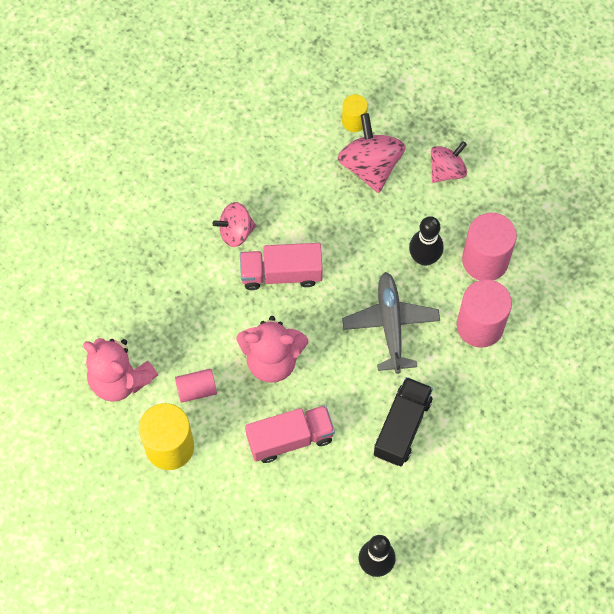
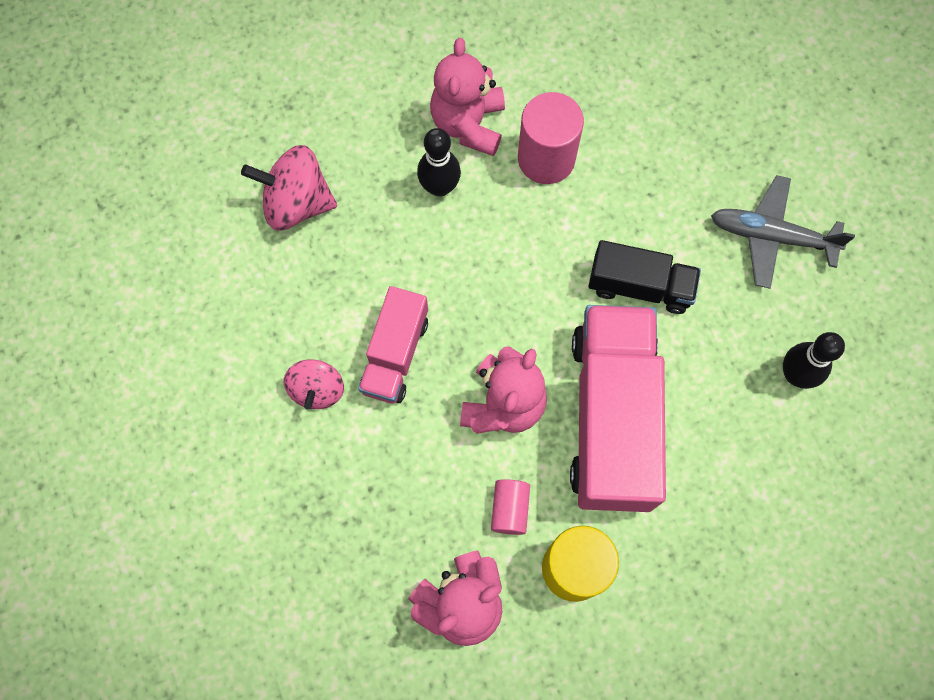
camera: 70 degrees left, 5 degrees up
(290, 438) = (612, 418): pink truck -> pink truck, size x1.81
(354, 121) = (230, 200): yellow cylinder -> none
(391, 325) = (509, 253): grey plane -> grey plane (772, 236)
(402, 427) = (640, 286): black truck -> black truck turned 150 degrees clockwise
(447, 170) = (339, 123): pink spinning top -> none
(485, 260) = (468, 124): pink cylinder -> pink teddy bear

